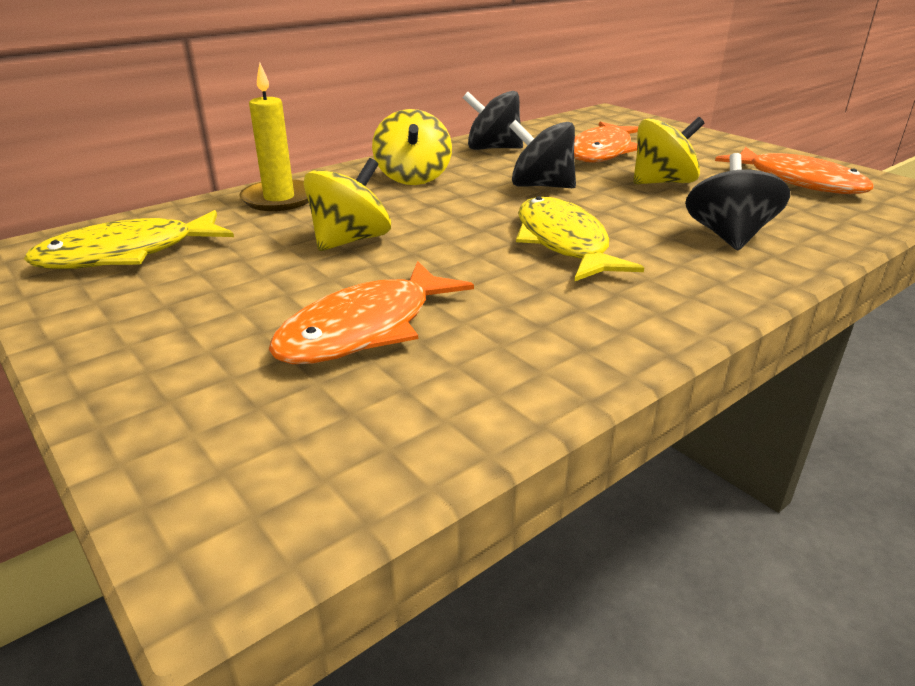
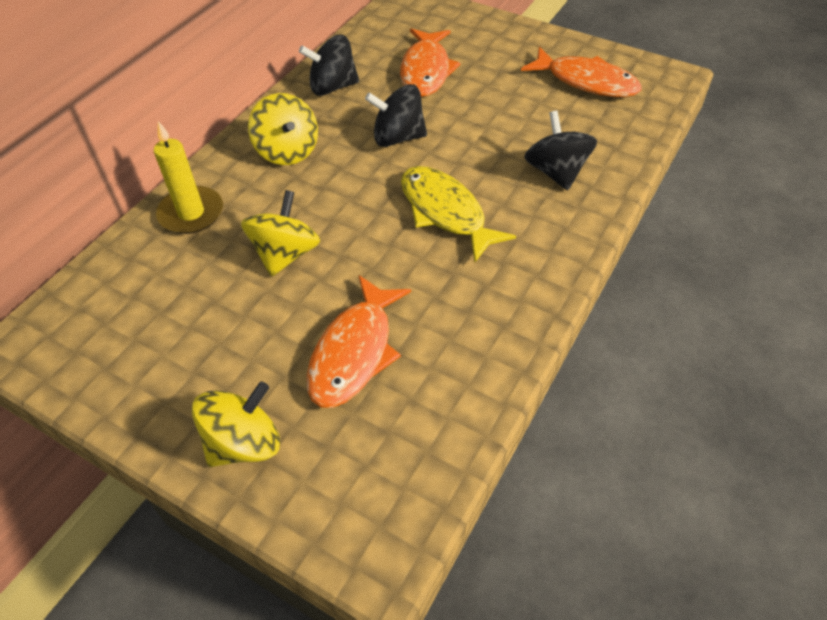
camera: 20 degrees left, 20 degrees up
(127, 254) = (115, 323): yellow fish -> none
(662, 182) = (489, 108): yellow spinning top -> yellow spinning top (244, 443)

